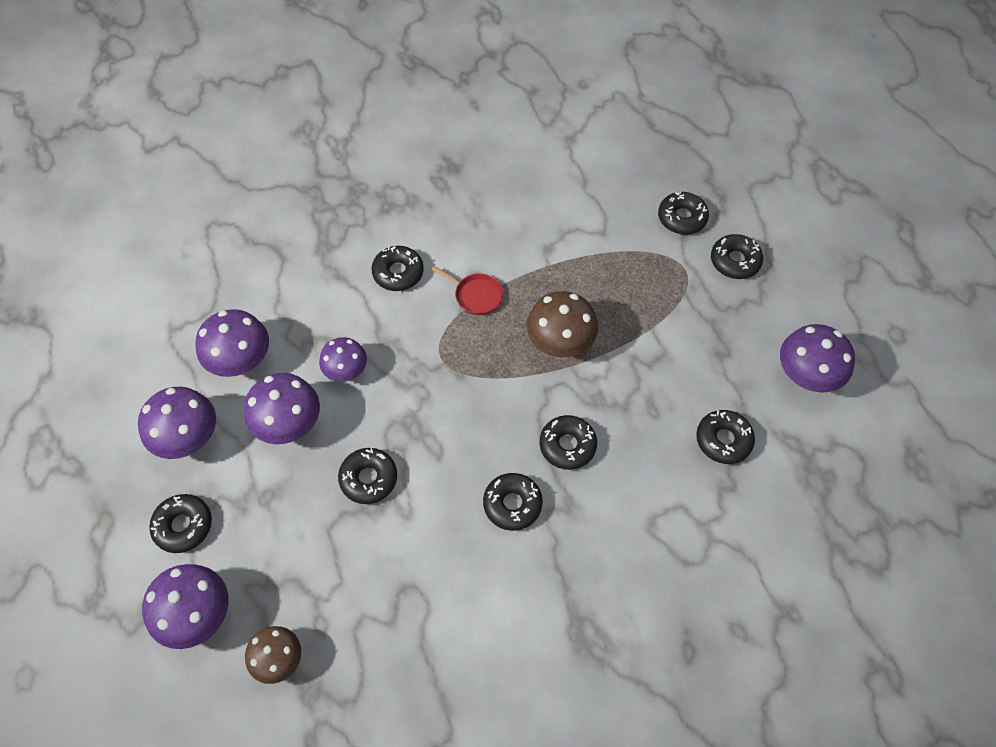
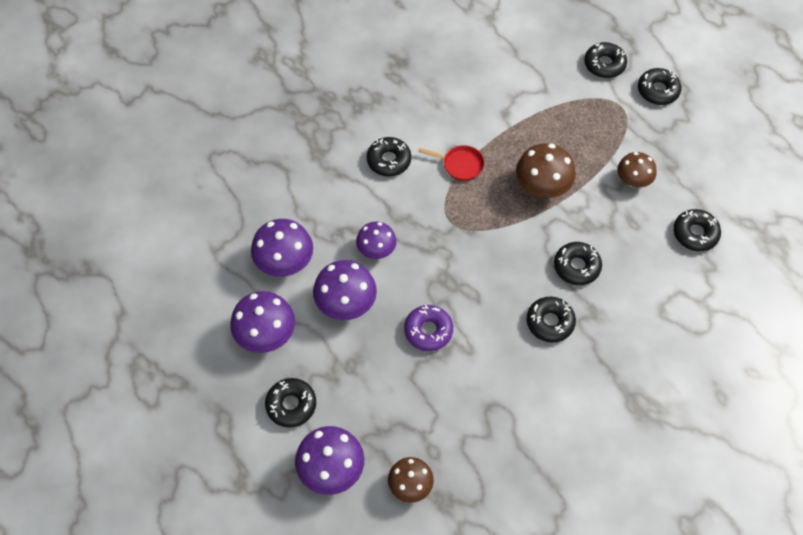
camera: 15 degrees left, 0 degrees up
(368, 479) = (428, 331): black donut -> purple donut
(669, 359) = (633, 180): none -> brown mushroom
(806, 375) = (741, 169): purple mushroom -> none

